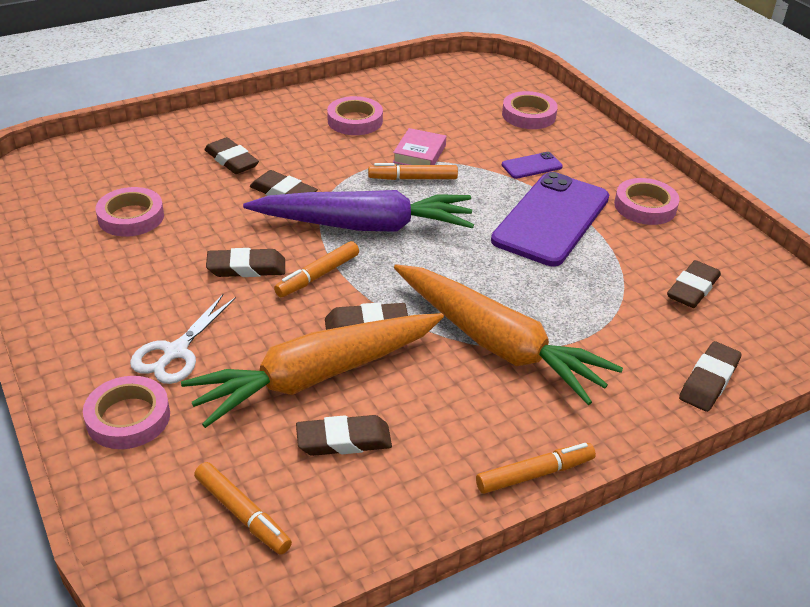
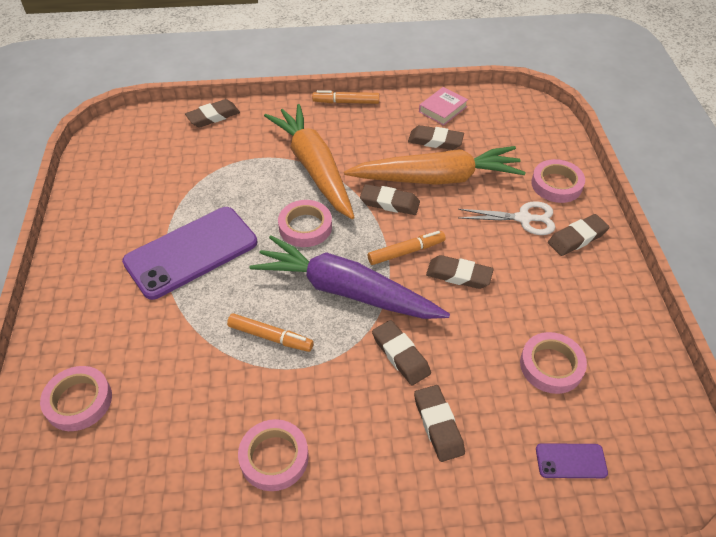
camera: 155 degrees left, 10 degrees up
(175, 352) = (523, 219): white scissors -> white scissors turned 45 degrees clockwise
(242, 514) = (499, 123): orange marker -> none
(419, 154) = (241, 372): pink book -> pink book (442, 109)
(531, 166) = (149, 319): purple phone -> purple phone (571, 461)
(645, 206) = (105, 242): pink tape -> pink tape (305, 227)
(692, 289) = (156, 168): brown eraser -> brown eraser (577, 238)

